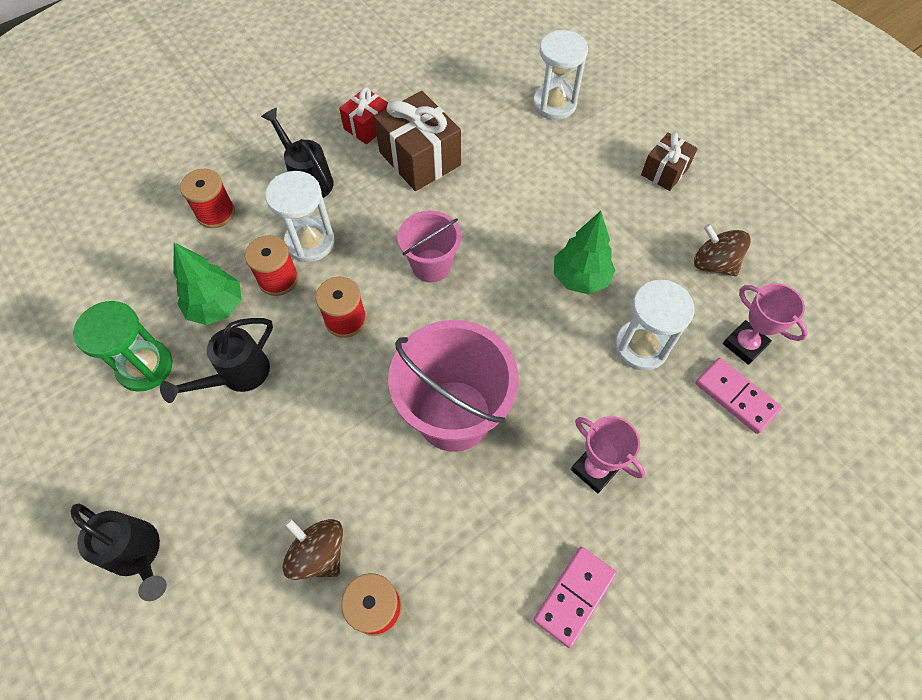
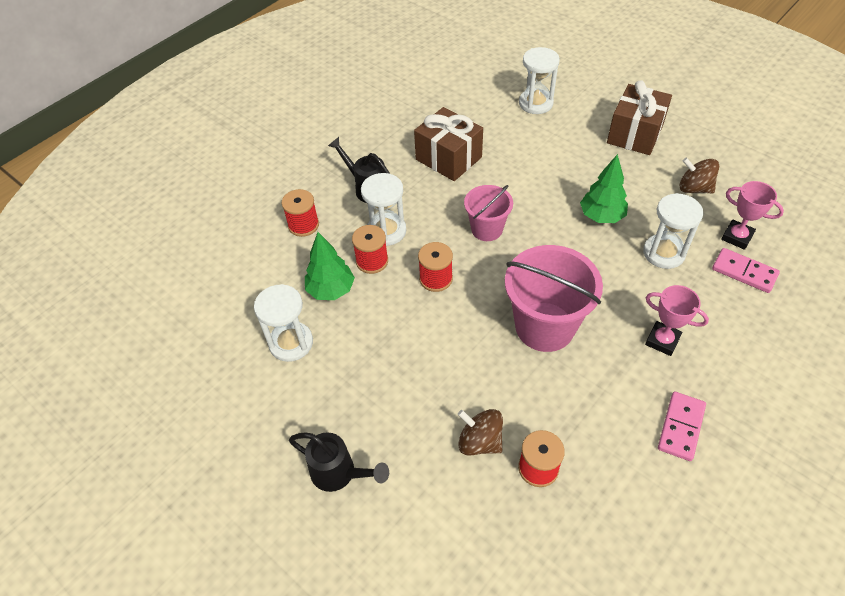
camera: 10 degrees left, 10 degrees down
(145, 367) = (291, 343): green hourglass -> white hourglass
(237, 376) = (367, 334): black watering can -> none
(367, 126) = (399, 143): red gift -> none
(664, 171) = (635, 134): brown gift -> brown gift, size x1.71

